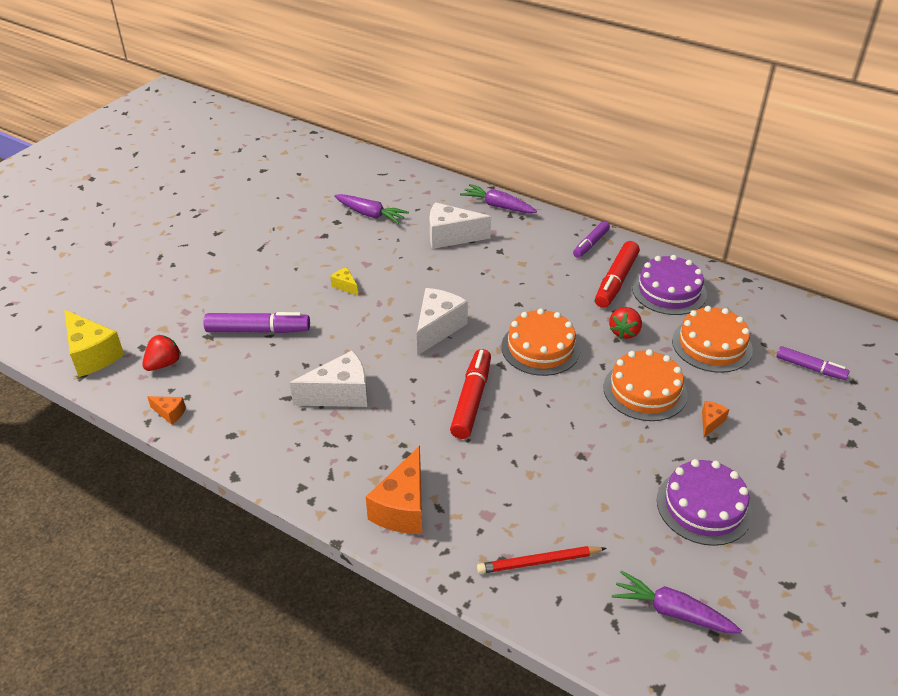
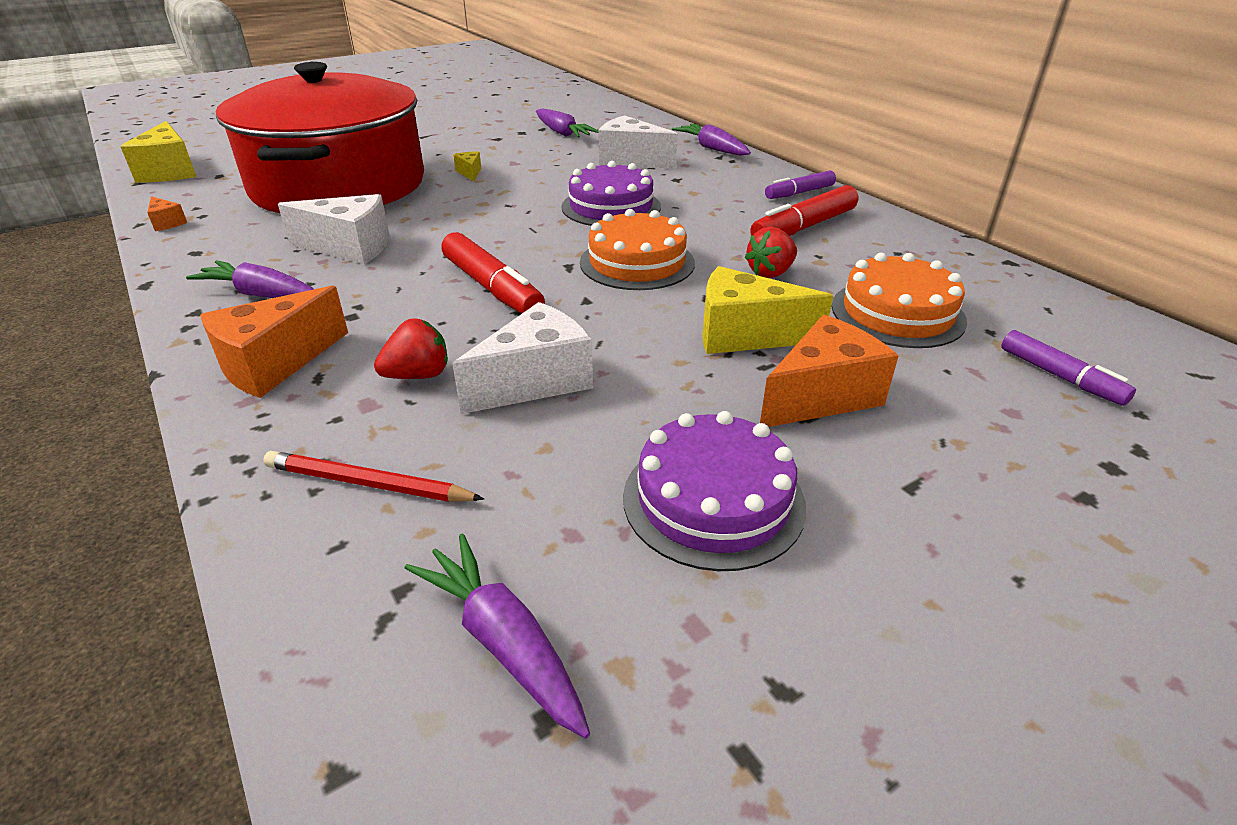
camera: 25 degrees right, 5 degrees down
(164, 364) = (218, 189): red strawberry -> red strawberry (418, 375)
(257, 330) = (339, 185): purple marker -> red pot
(329, 457) = (262, 295): none -> purple carrot
(437, 328) = (529, 221): white cheese -> white cheese (535, 381)
(471, 400) = (492, 287): red marker -> red marker turned 105 degrees clockwise
(645, 390) = (744, 335): orange cake -> yellow cheese
(669, 291) = (874, 249): purple cake -> purple cake (611, 207)
(710, 422) = (821, 396): orange cheese -> orange cheese, size x2.09

